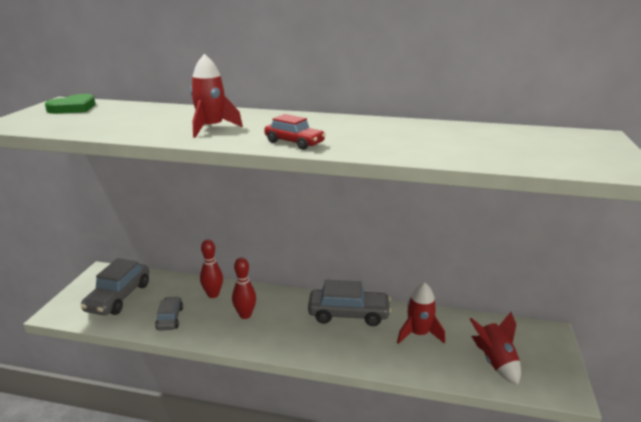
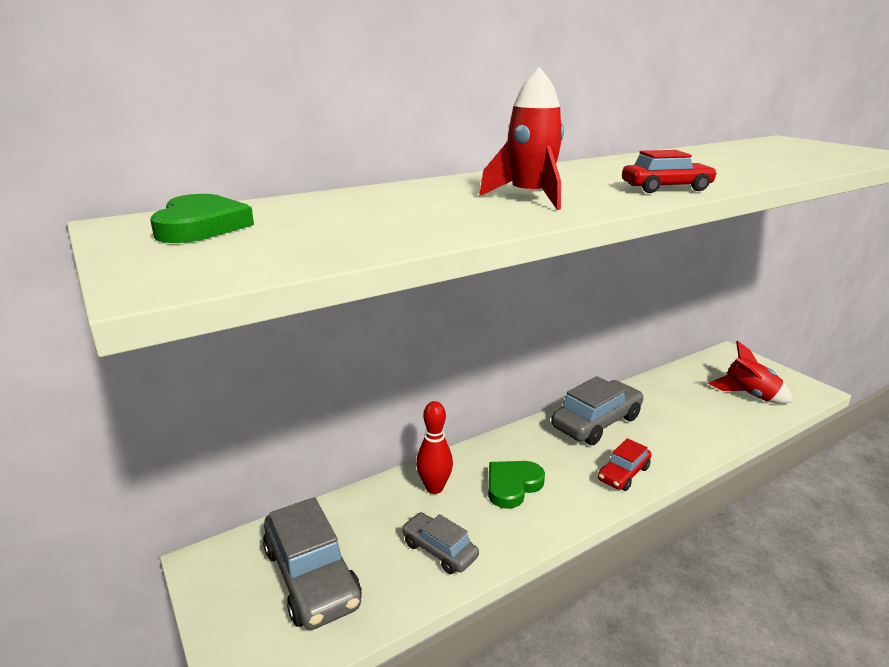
camera: 45 degrees left, 0 degrees up
(245, 315) = (512, 485): red bowling pin -> green heart
(308, 346) = (623, 474): none -> red car
(419, 334) = (672, 405): red rocket -> none

